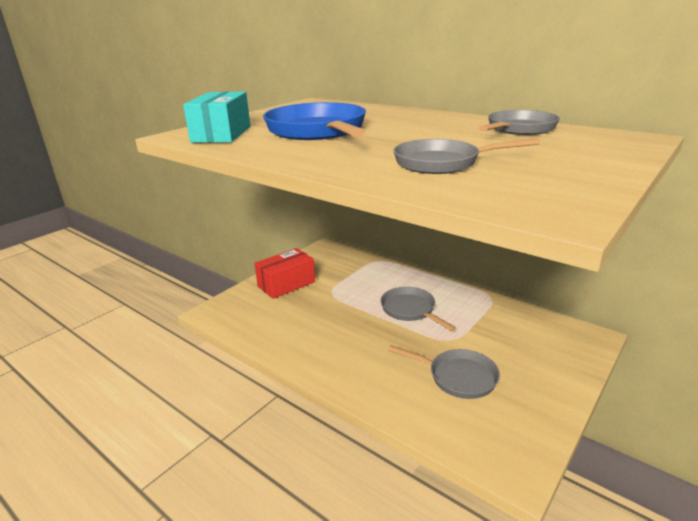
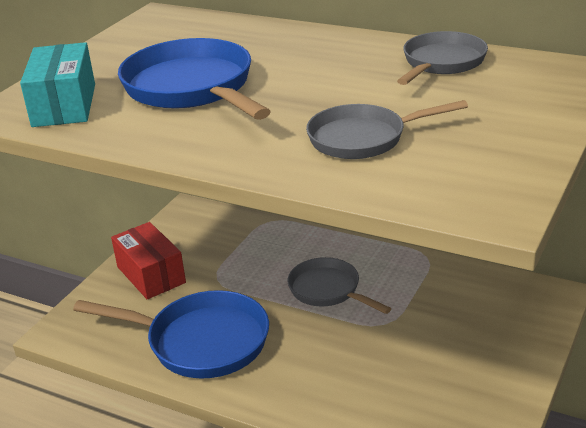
camera: 10 degrees left, 5 degrees up
(286, 284) = (151, 275): red box -> red box turned 75 degrees counterclockwise
(306, 332) = (200, 342): none -> blue pan
(457, 377) = (402, 371): grey pan -> none

